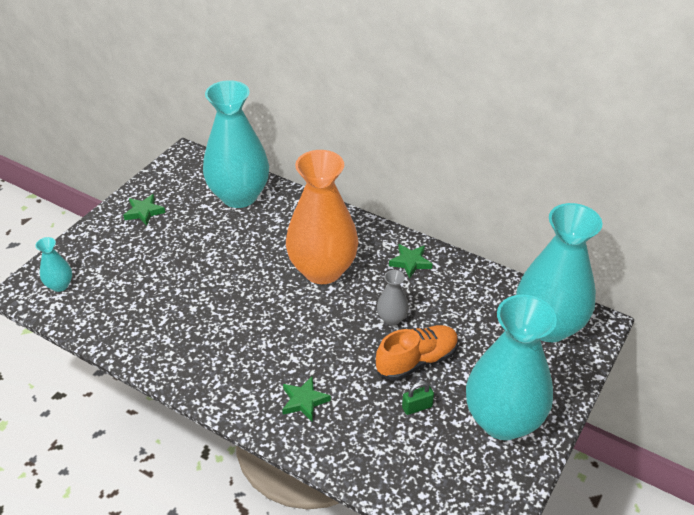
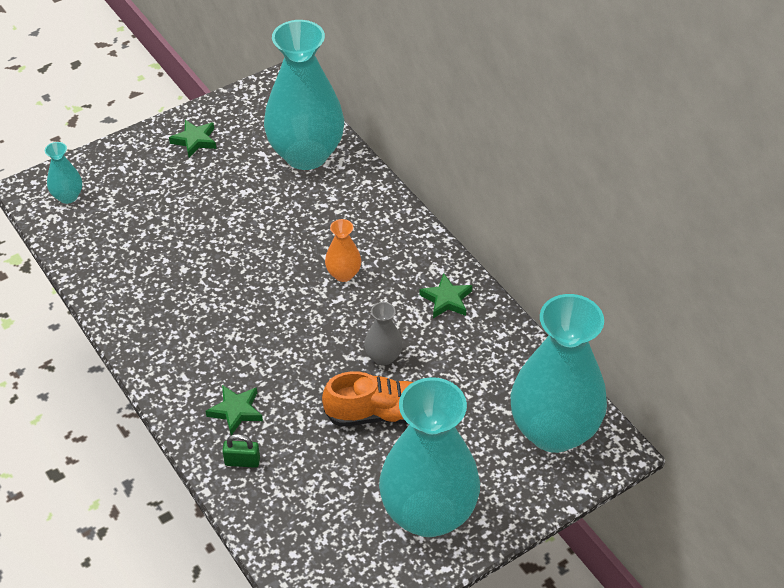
camera: 25 degrees right, 5 degrees up
(322, 270) = (343, 274): orange vase -> orange vase, size x0.42
(417, 407) = (347, 463): green padlock -> green padlock (242, 461)

